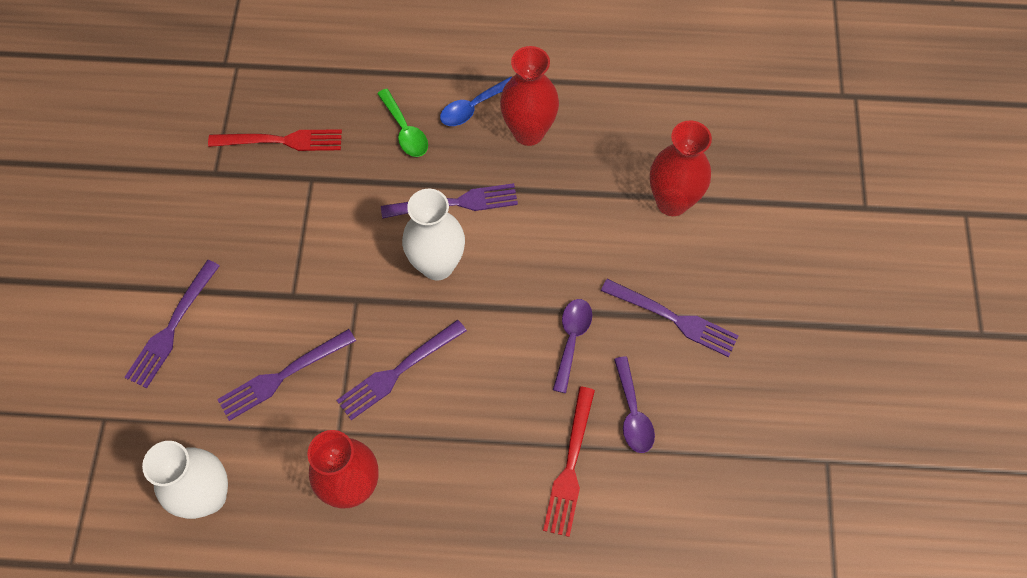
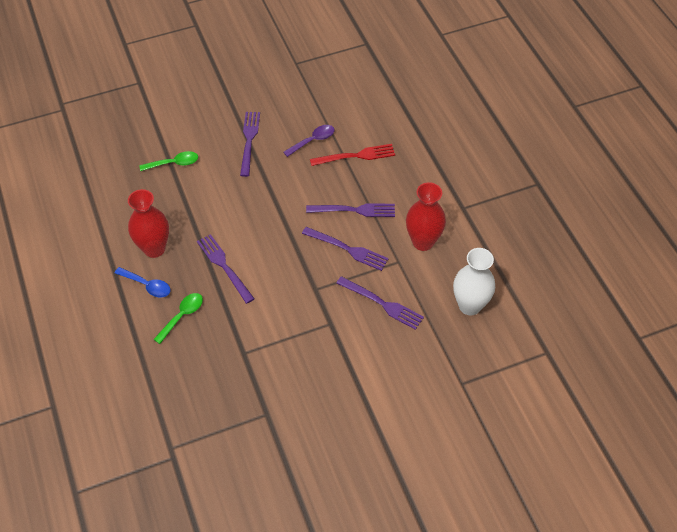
camera: 115 degrees left, 10 degrees down
(172, 328) = (387, 378): purple fork -> purple fork (355, 210)
(282, 141) = (222, 385): red fork -> none
(437, 265) = (271, 258): white vase -> none
(571, 339) = (285, 179): purple spoon -> none
(672, 202) = (174, 163): red vase -> green spoon

